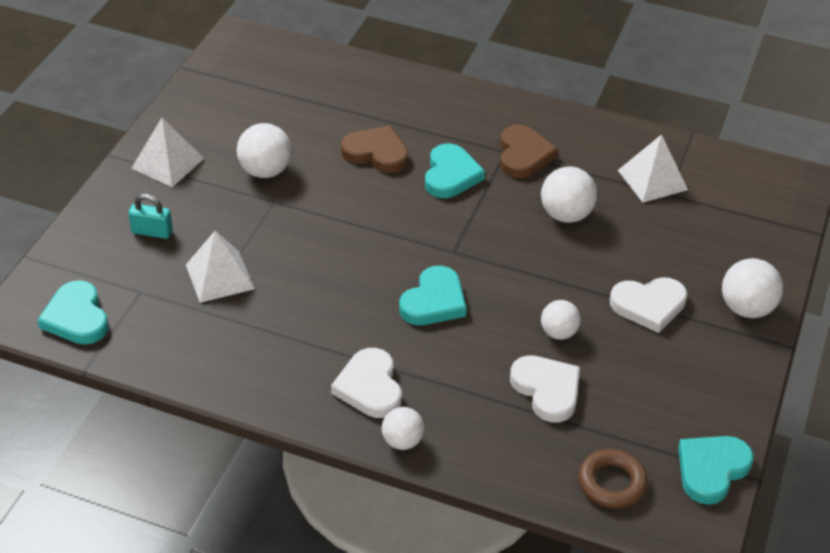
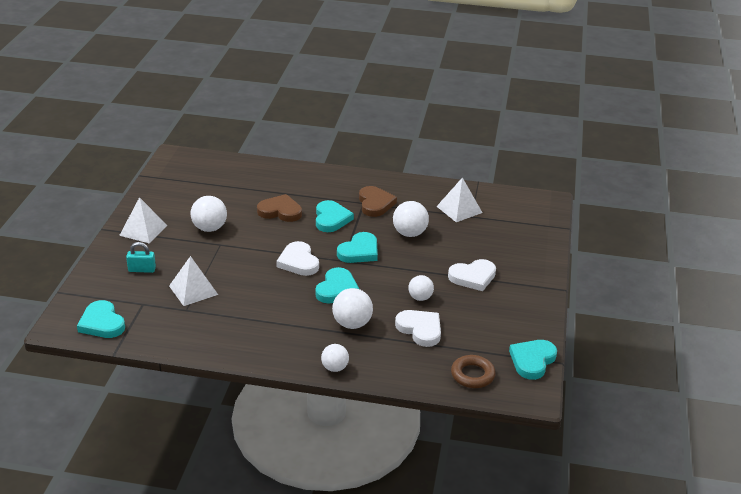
camera: 10 degrees left, 10 degrees down
(369, 387) = (306, 340): white heart -> white heart (298, 262)
(482, 238) = (359, 251): none -> turquoise heart
(746, 308) = (533, 272): white ball -> white ball (352, 324)

